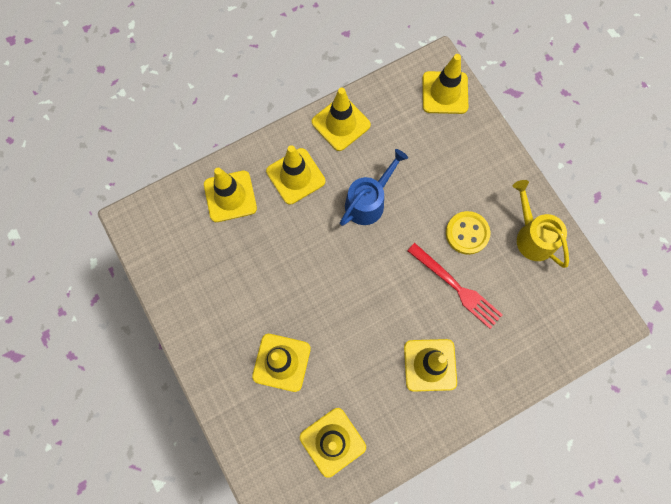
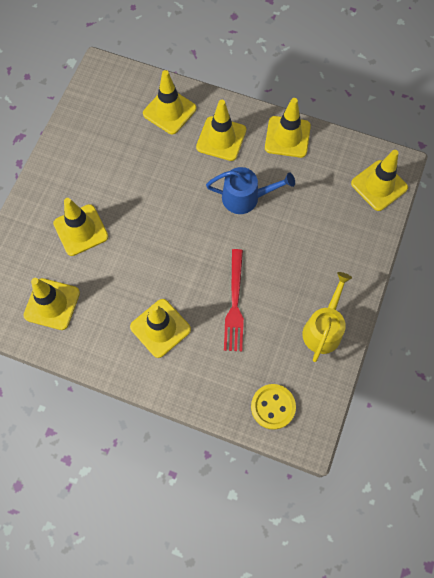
camera: 50 degrees right, 5 degrees down
(467, 233) = (283, 281): yellow button -> yellow button (273, 407)

